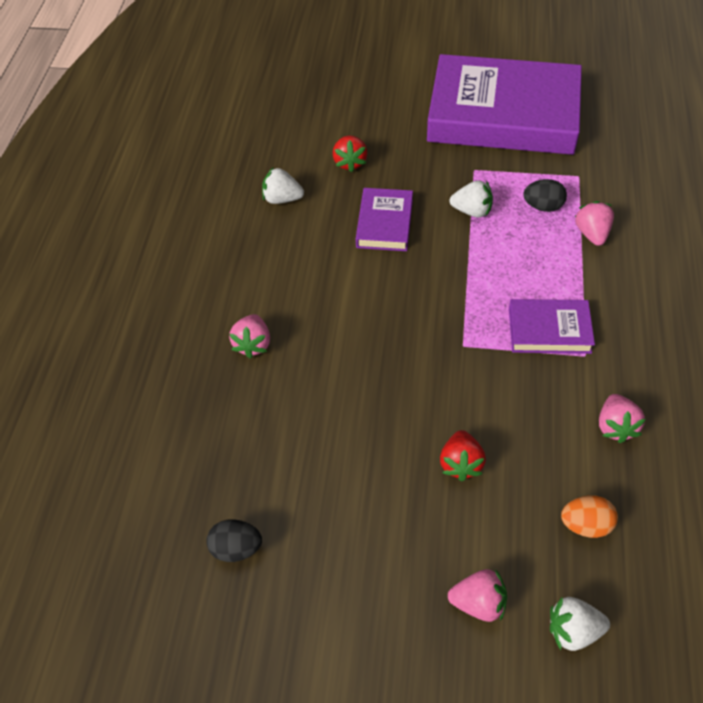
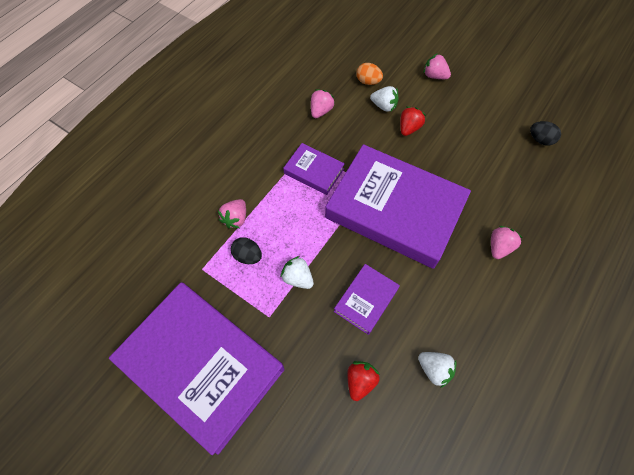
camera: 155 degrees left, 10 degrees up
(409, 329) = (394, 210): none -> purple book
(573, 630) = (401, 53): white strawberry -> white strawberry (384, 106)

